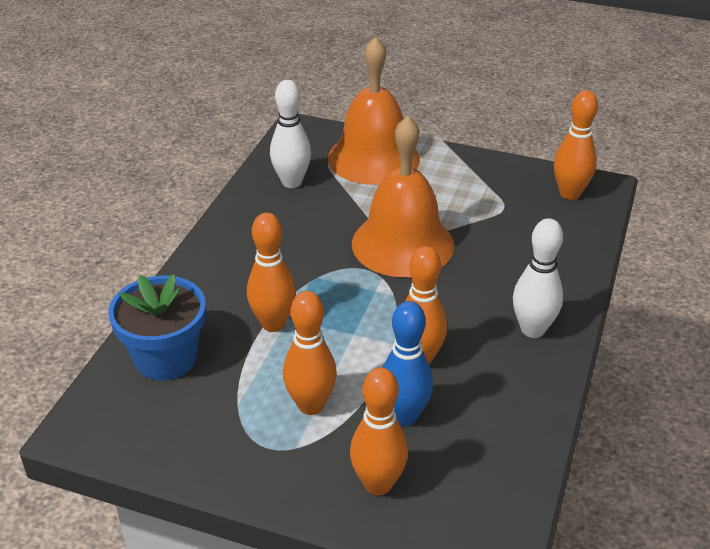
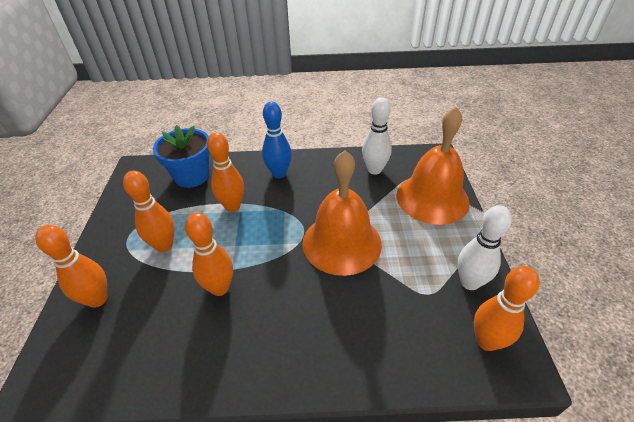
camera: 70 degrees right, 5 degrees up
(404, 416) = (161, 295): blue bowling pin -> blue bowling pin (279, 173)
(532, 330) = (275, 355): white bowling pin -> white bowling pin (469, 282)

